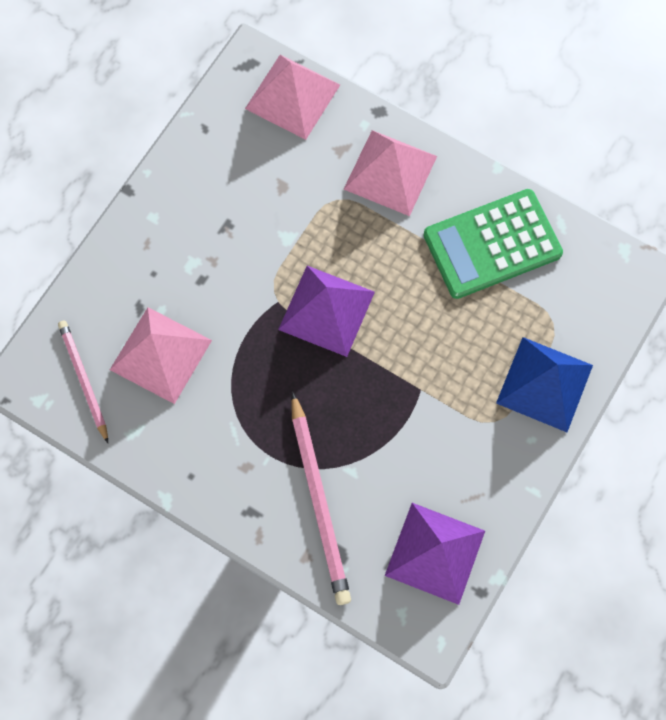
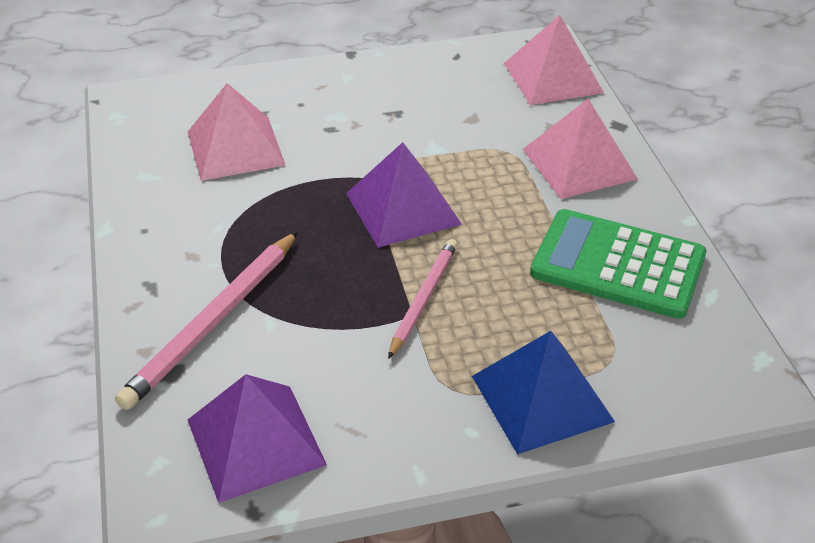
camera: 45 degrees right, 30 degrees down
(83, 380) = (161, 125): pink pencil -> pink pencil (423, 299)

